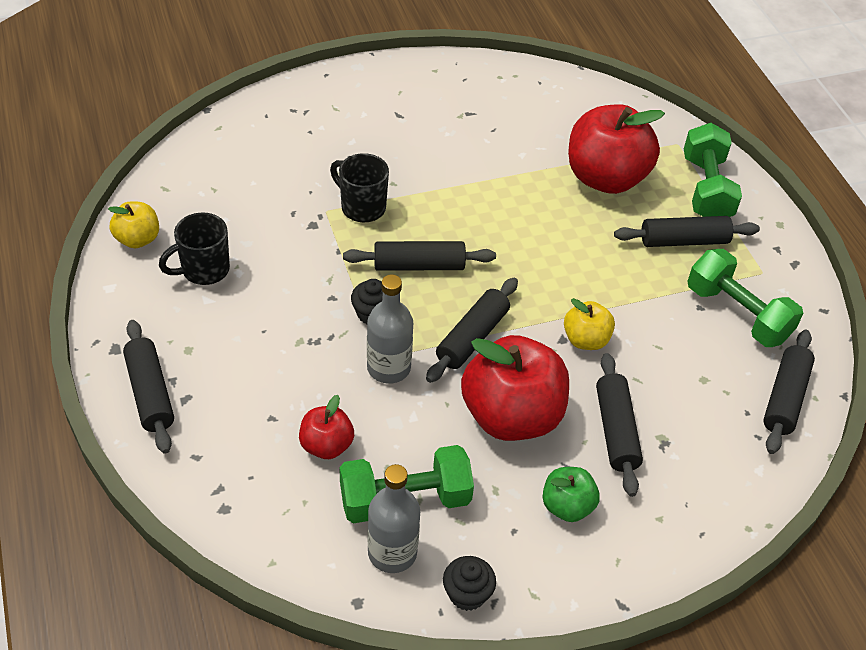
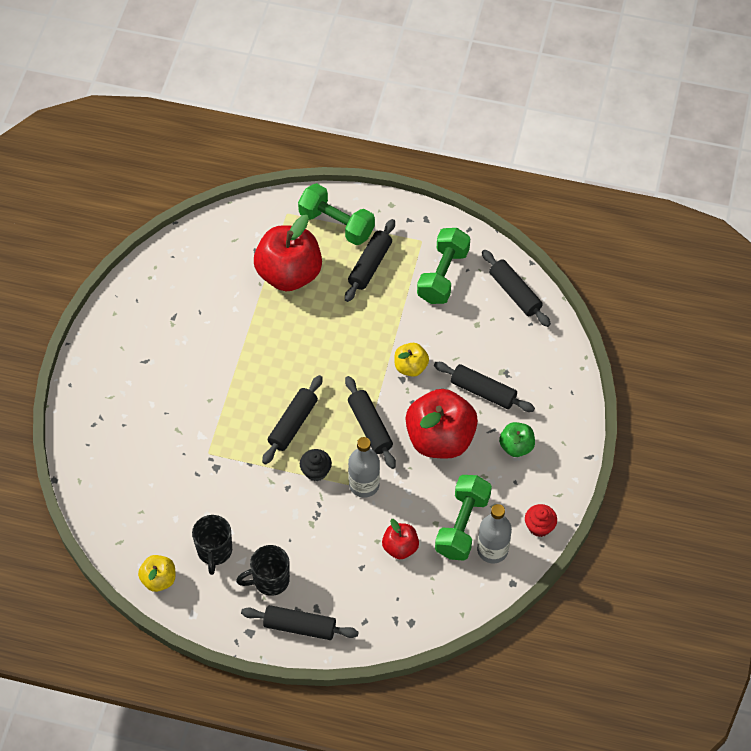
camera: 55 degrees left, 10 degrees up
(362, 207) = (219, 430): black mug -> black mug (270, 580)
(467, 594) = (539, 526): black cupcake -> red cupcake
(737, 314) = (443, 275): green dumbbell -> green dumbbell turned 60 degrees counterclockwise

